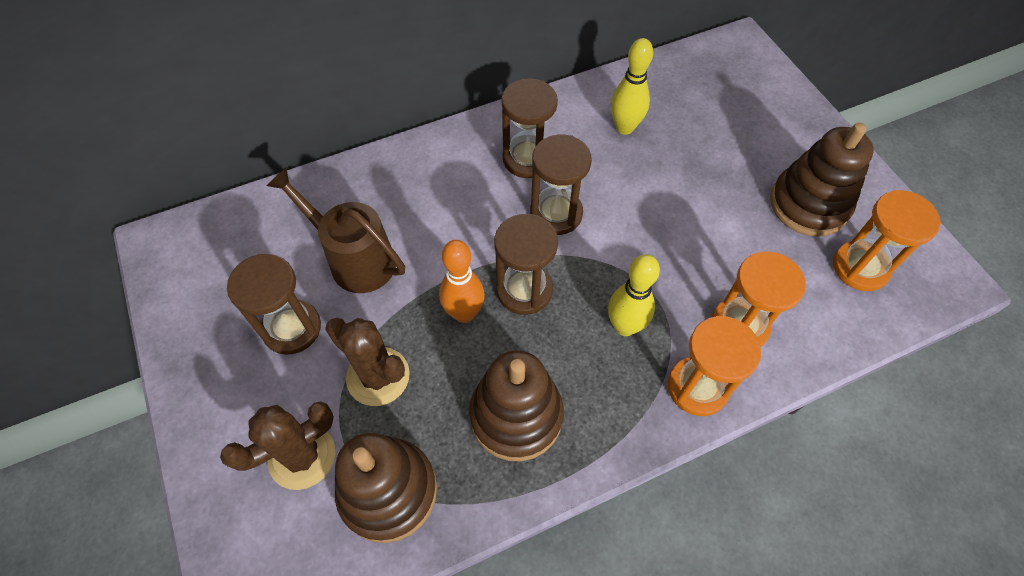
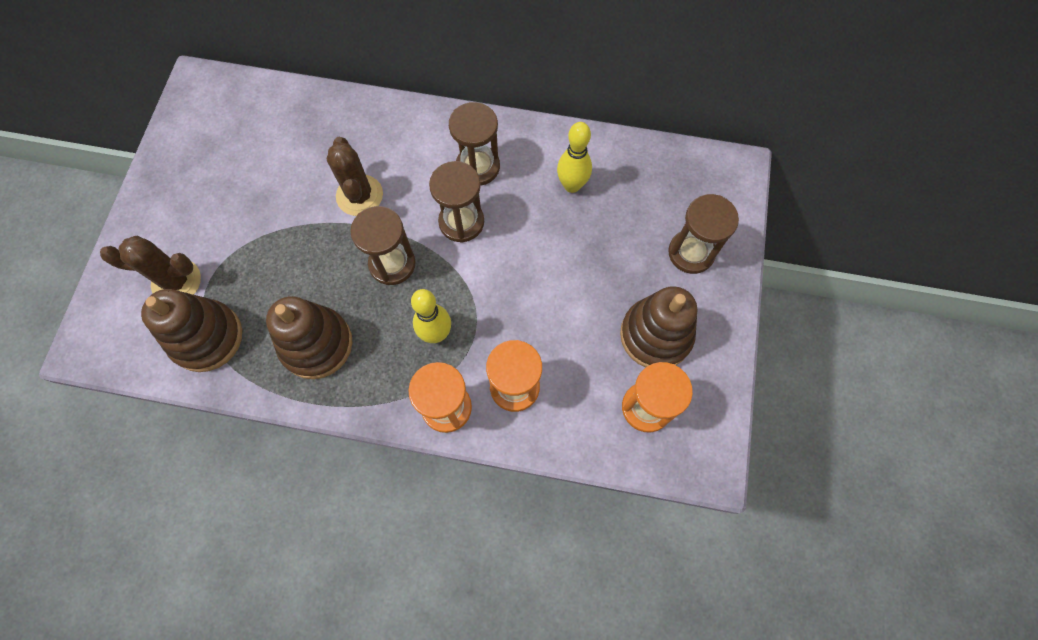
camera: 35 degrees right, 10 degrees up
(292, 328) = (230, 194): brown hourglass -> brown hourglass (691, 253)
(354, 258) = (303, 170): brown watering can -> none
(378, 376) = (256, 261): brown cactus -> brown cactus (359, 195)
(464, 313) = (341, 254): orange bowling pin -> none

